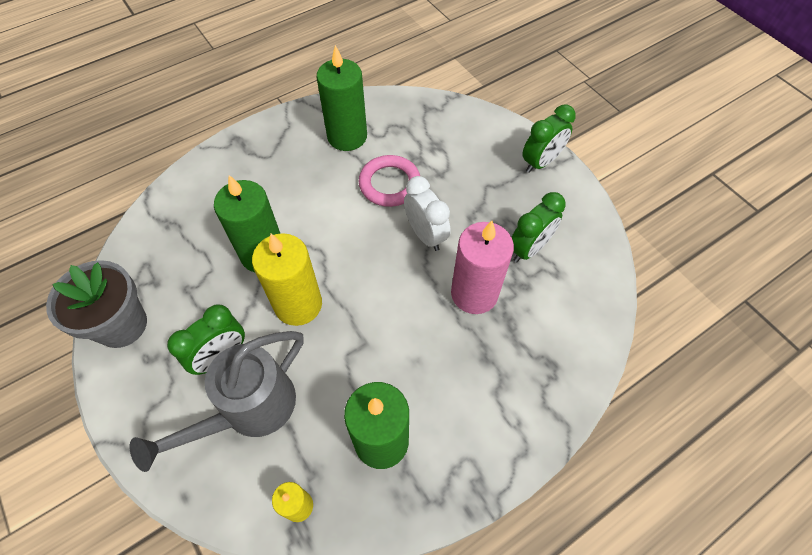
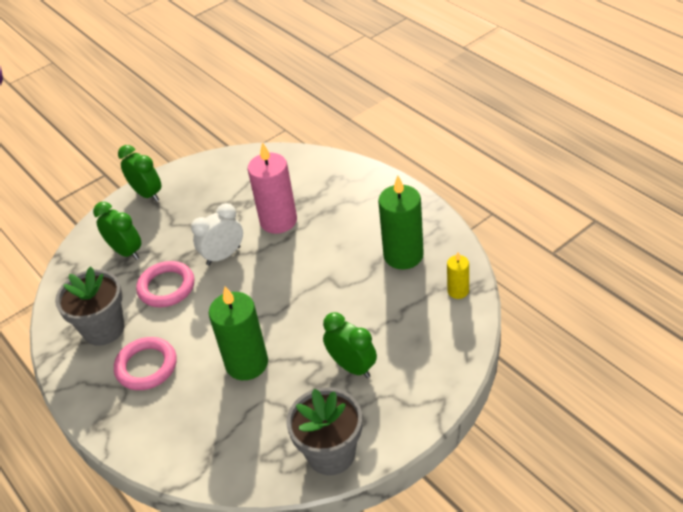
camera: 90 degrees left, 15 degrees down
(249, 409) = (394, 336): grey watering can -> none
(289, 171) = (146, 366): none -> pink ring
(298, 304) = (297, 326): yellow candle -> none
(347, 136) = (104, 329): green candle -> grey flower pot
(529, 248) = (235, 195): green clock -> green clock (126, 252)

